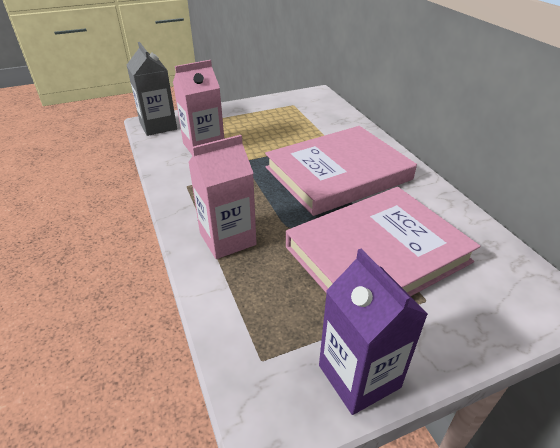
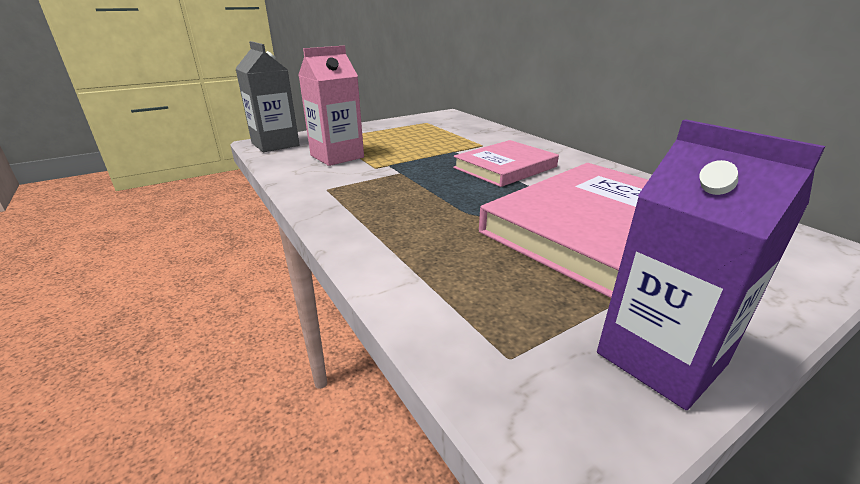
camera: 10 degrees left, 10 degrees down
(227, 239) = (399, 231): pink carton -> none
(338, 173) = (505, 167): pink book -> pink book, size x0.60

